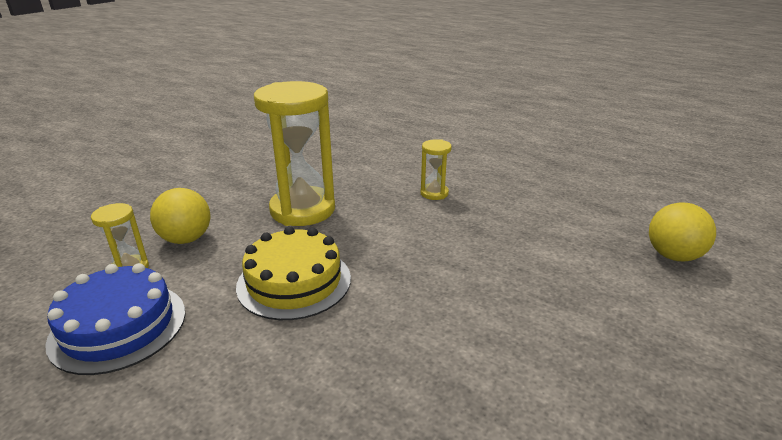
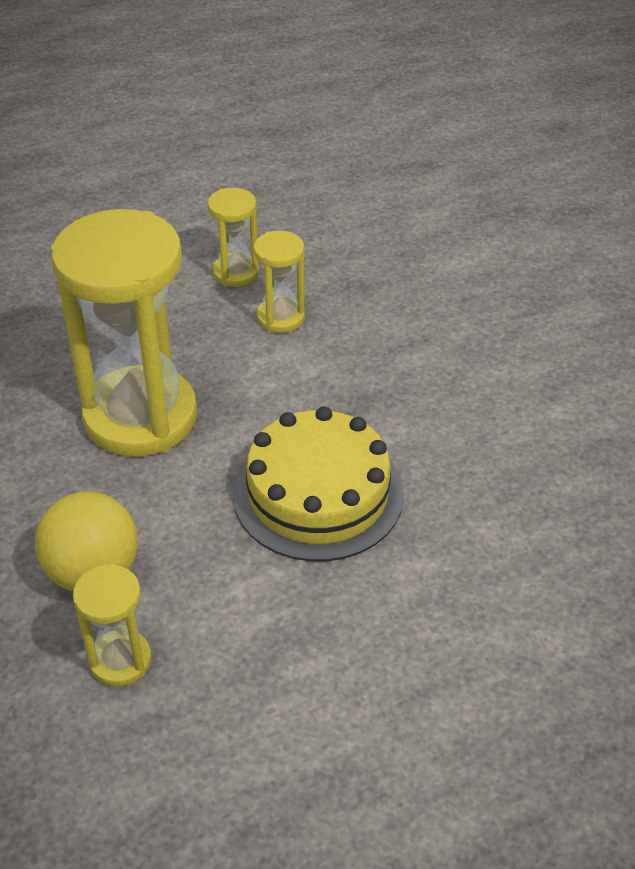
camera: 55 degrees left, 15 degrees up
(118, 326) = (263, 700): blue cake -> none
(418, 217) = (280, 317): none -> yellow hourglass
(673, 256) = (541, 185): yellow ball -> none

